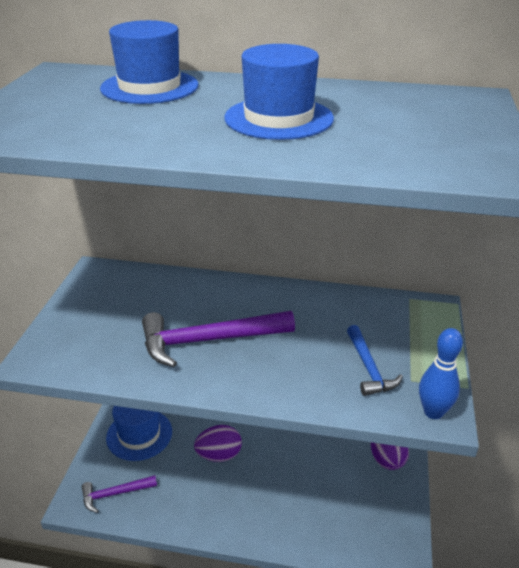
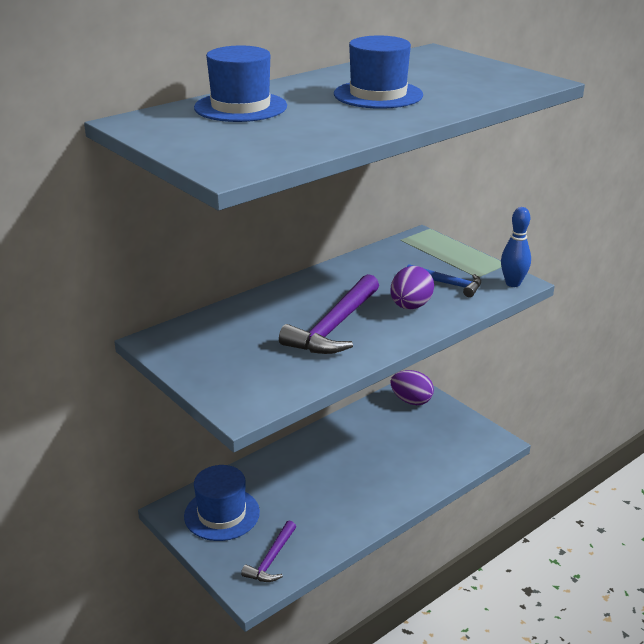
camera: 50 degrees left, 5 degrees down
(219, 455) = (305, 479): purple egg -> purple egg (410, 306)

